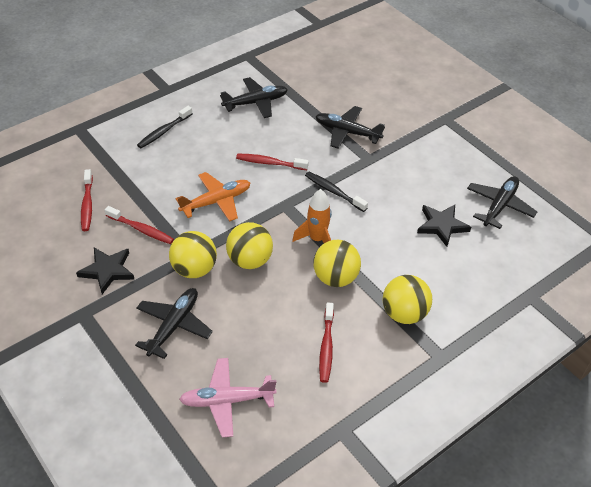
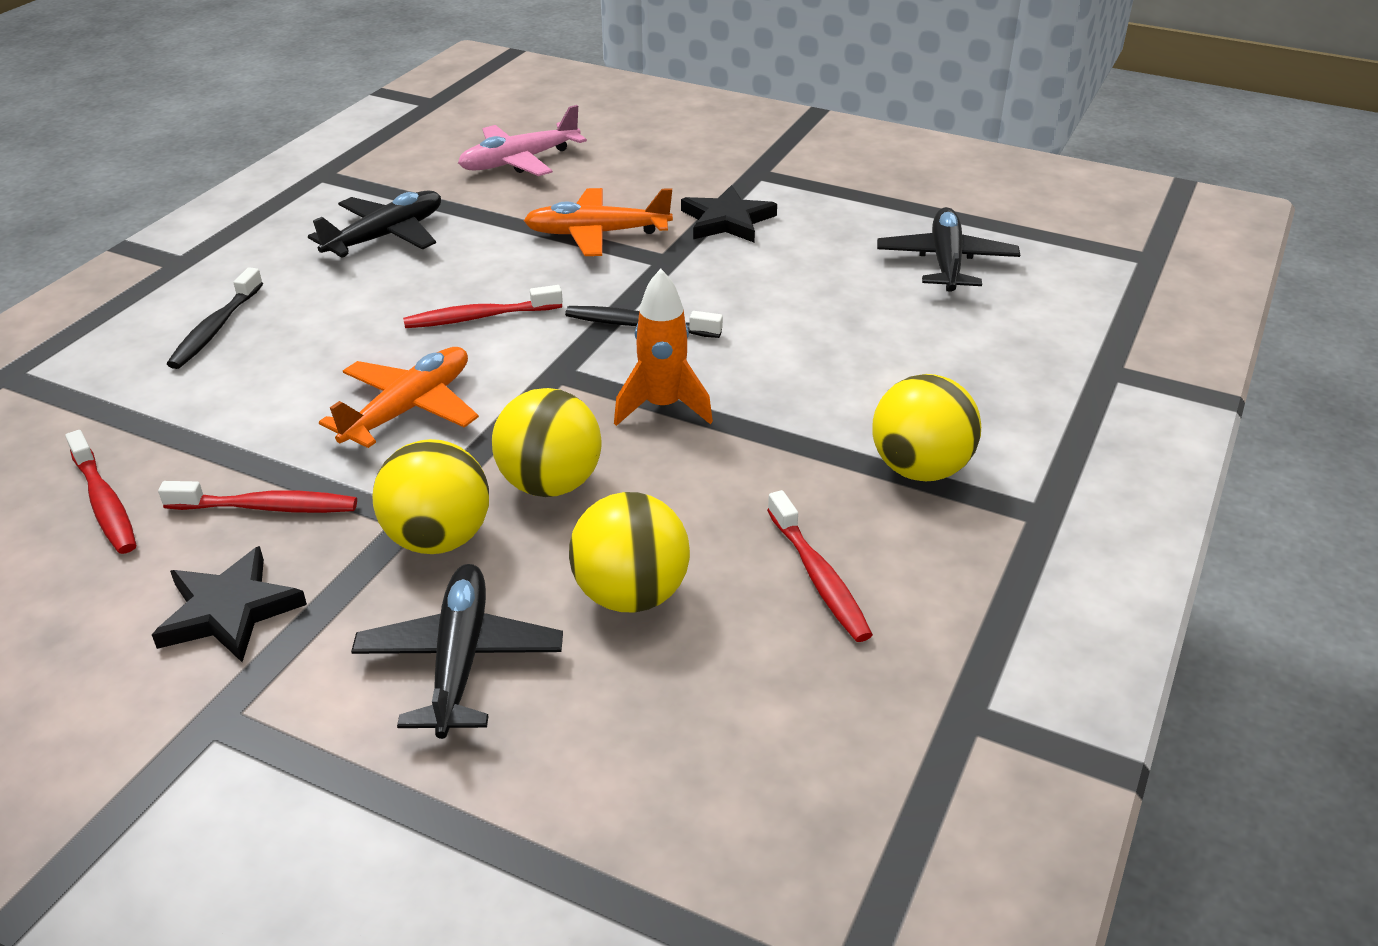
camera: 25 degrees left, 10 degrees down
(227, 400) = (683, 760): pink plane -> pink plane (519, 161)
(335, 278) = (746, 456): yellow ball -> yellow ball (631, 595)
(347, 132) = (597, 234): black plane -> orange plane
(442, 226) = (875, 317): black star -> black star (727, 220)

